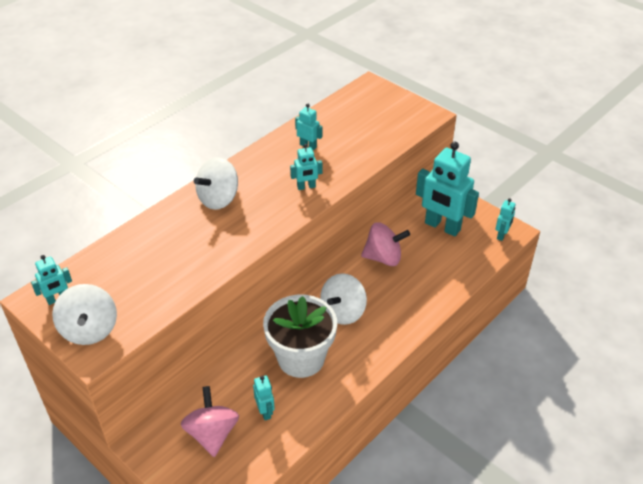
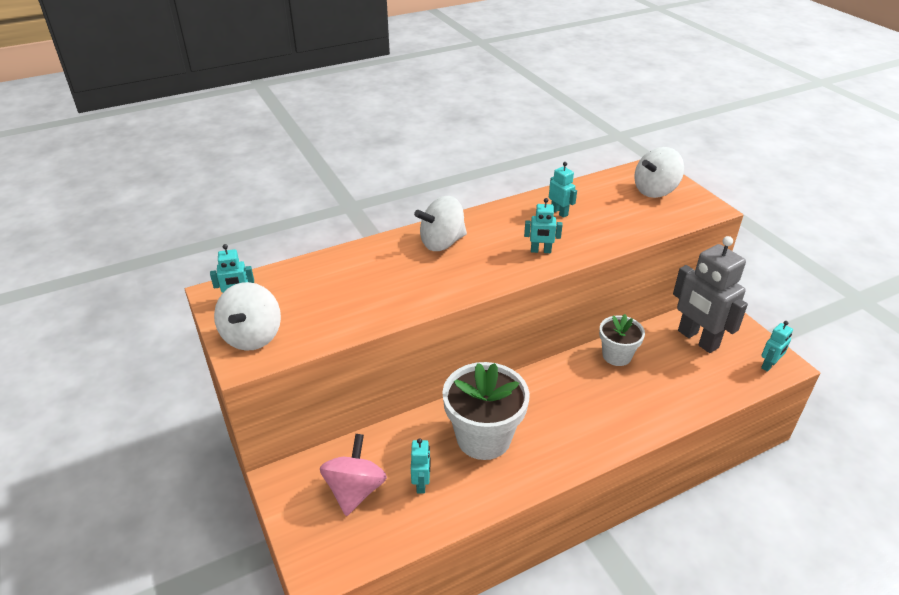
camera: 20 degrees right, 5 degrees down
(343, 312) = (549, 401): white spinning top -> white spinning top (655, 190)
(383, 258) = (616, 355): pink spinning top -> white flower pot
(442, 227) = (697, 339): turquoise robot -> grey robot

